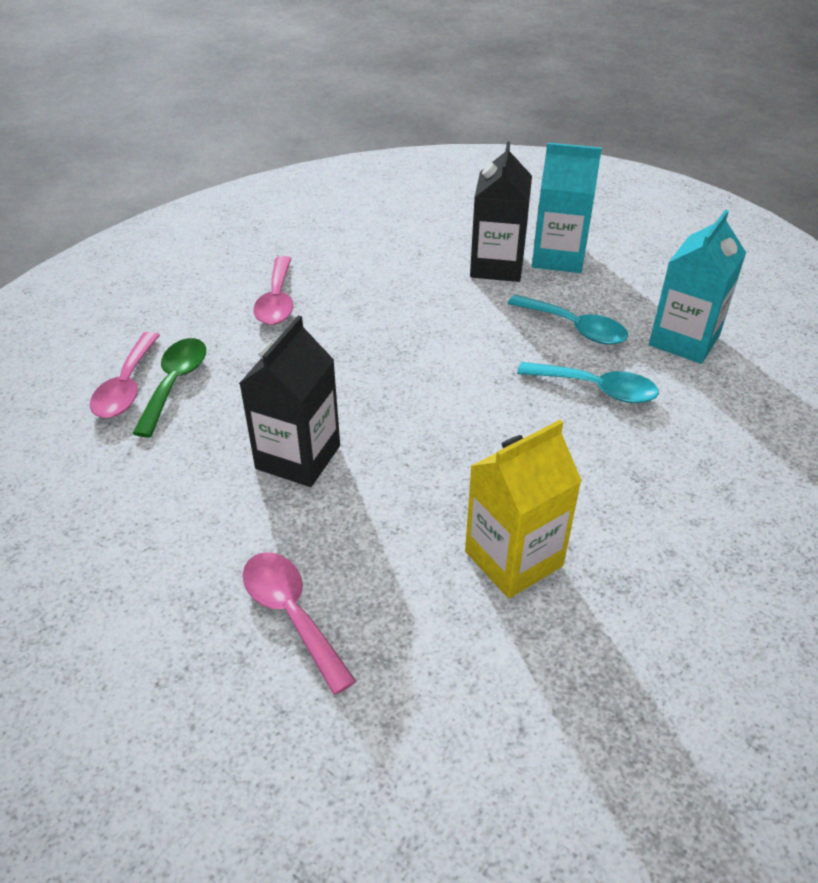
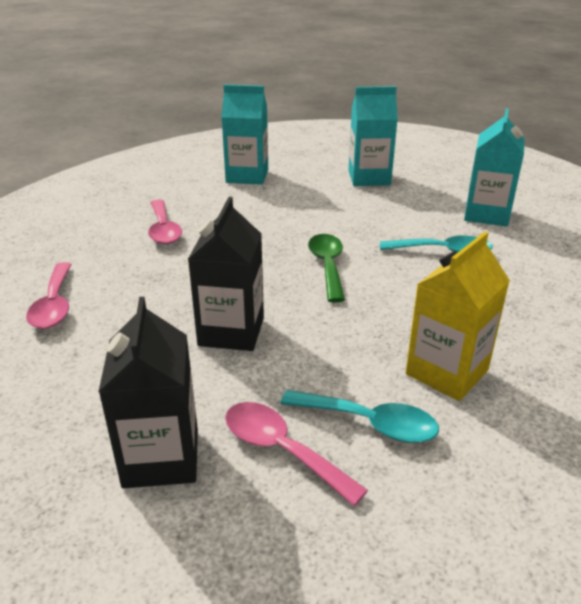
camera: 15 degrees left, 10 degrees down
(175, 383) = (98, 296): green spoon -> green spoon (327, 266)
(406, 232) = (247, 176): none -> turquoise carton
(497, 266) = (327, 188): black carton -> black carton (161, 457)
(575, 328) = (405, 217): turquoise spoon -> turquoise spoon (369, 423)

